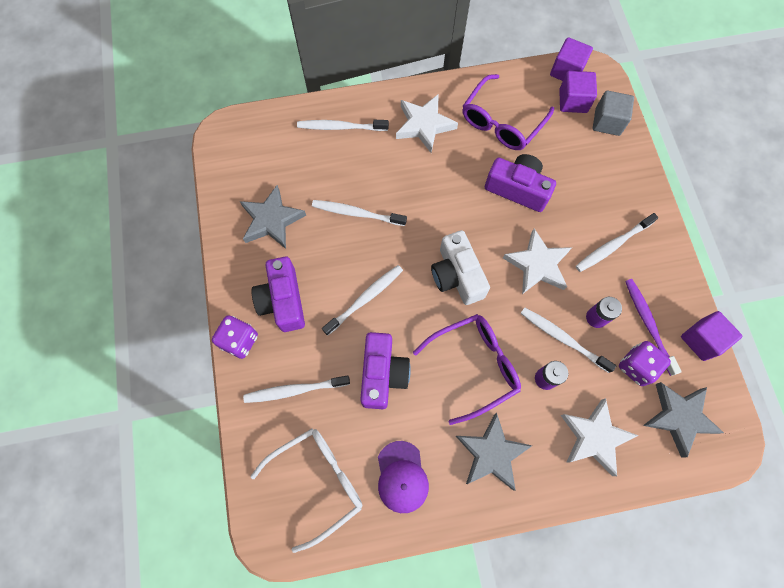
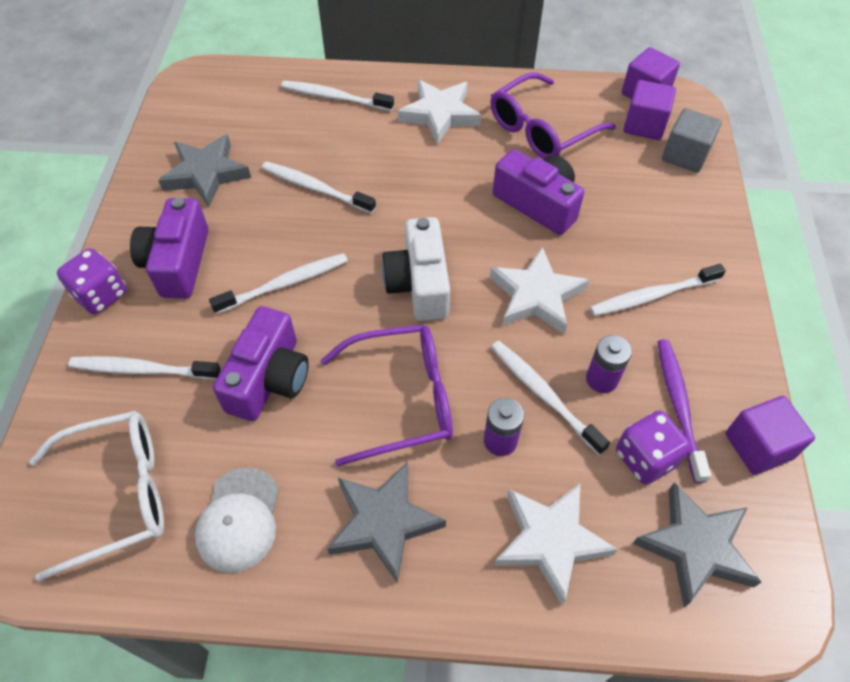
camera: 15 degrees right, 15 degrees down
(402, 477) = (239, 519): purple cap -> white cap

